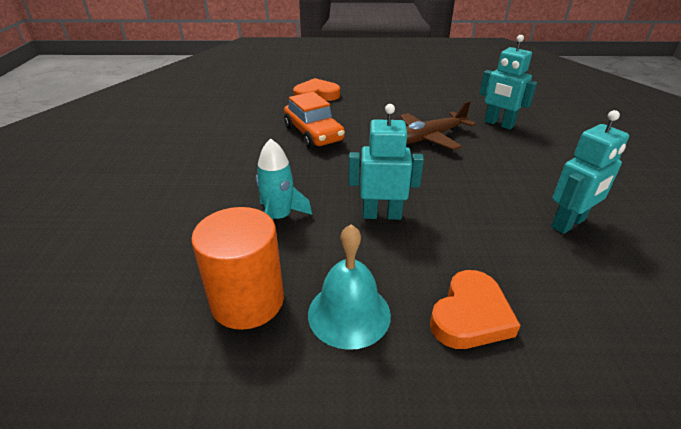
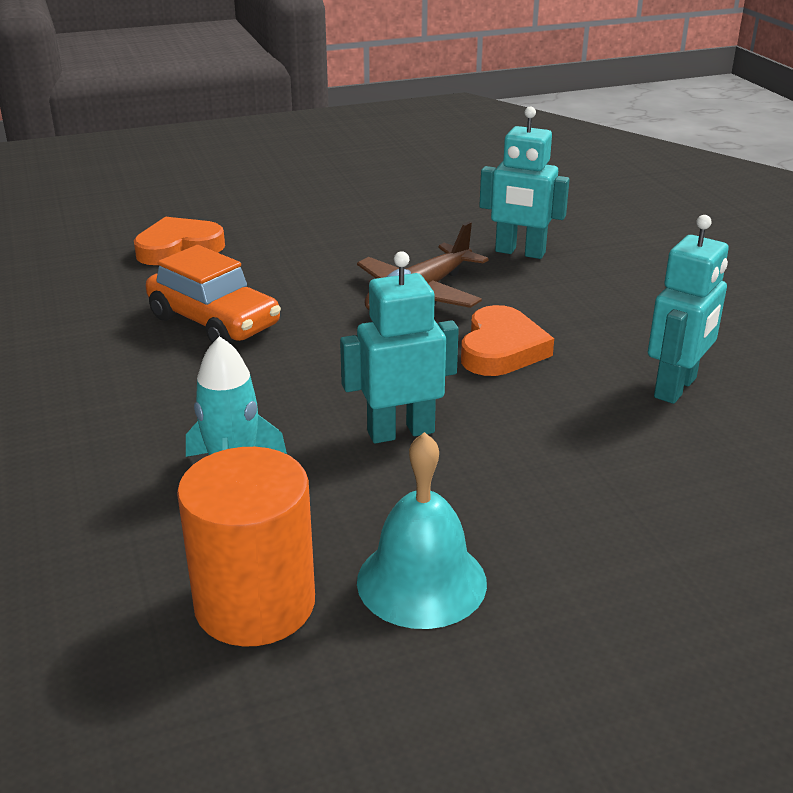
camera: 20 degrees left, 5 degrees down
(470, 315) = (591, 541): orange heart -> orange heart (501, 349)

